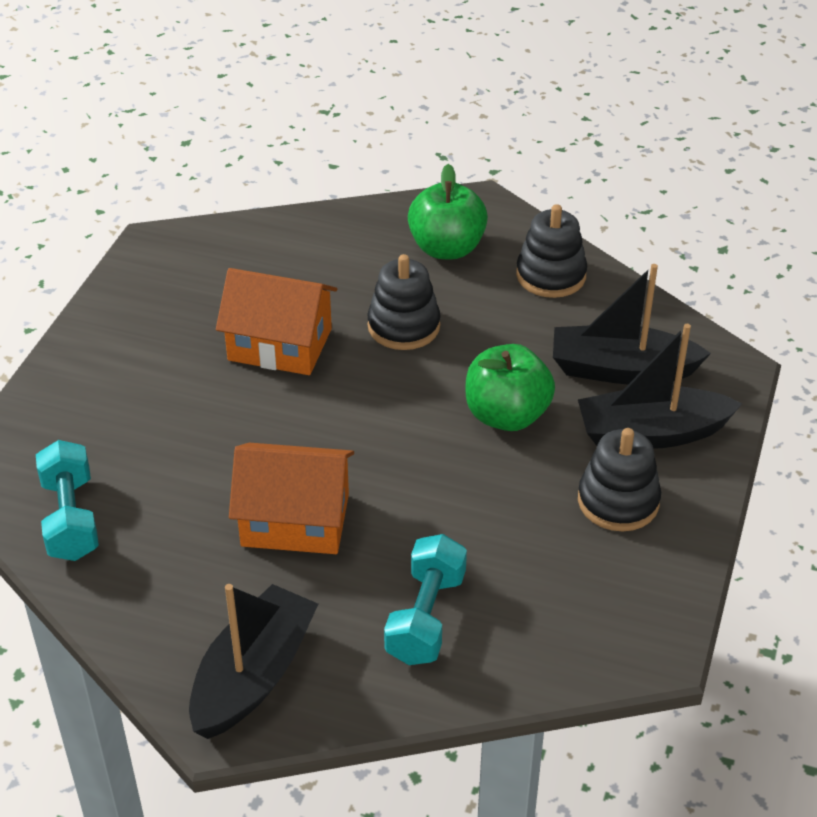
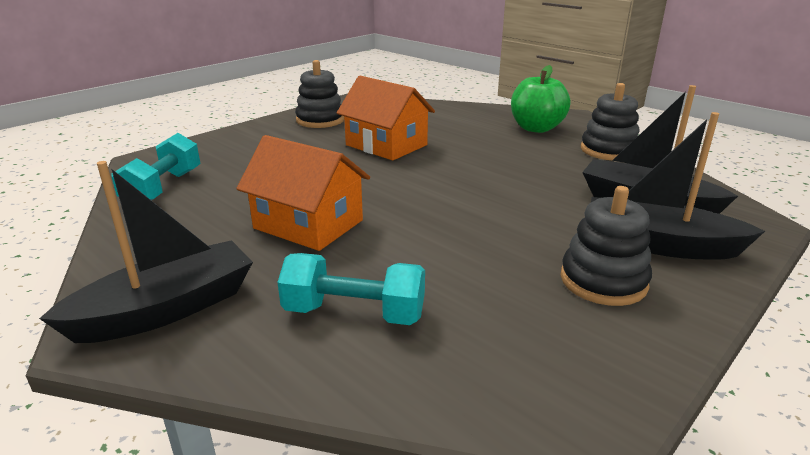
camera: 25 degrees right, 15 degrees down
(403, 326) = (479, 152): black stacking toy -> black stacking toy (320, 120)
(426, 617) = (354, 313): turquoise dumbbell -> turquoise dumbbell turned 60 degrees clockwise
(506, 415) = (527, 207): green apple -> none

